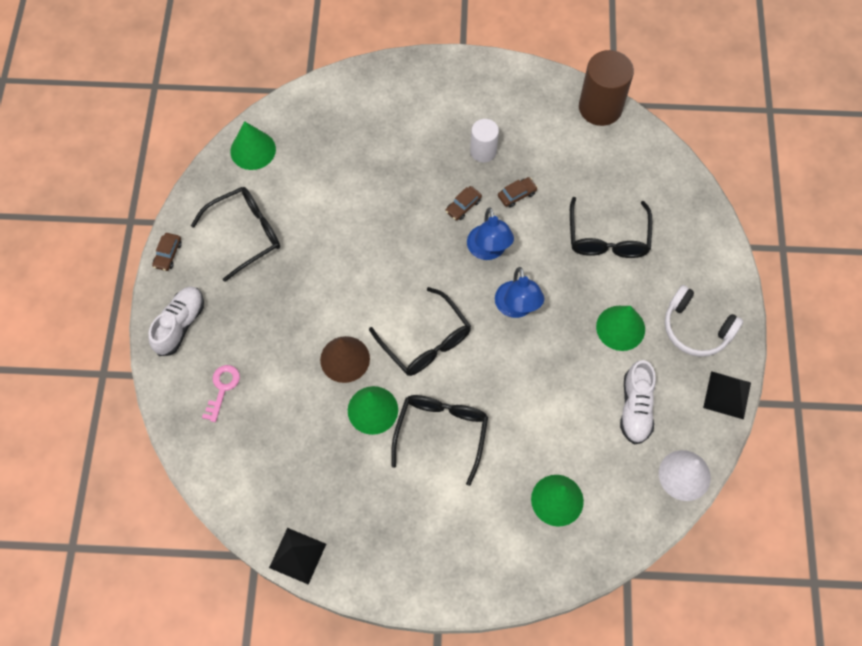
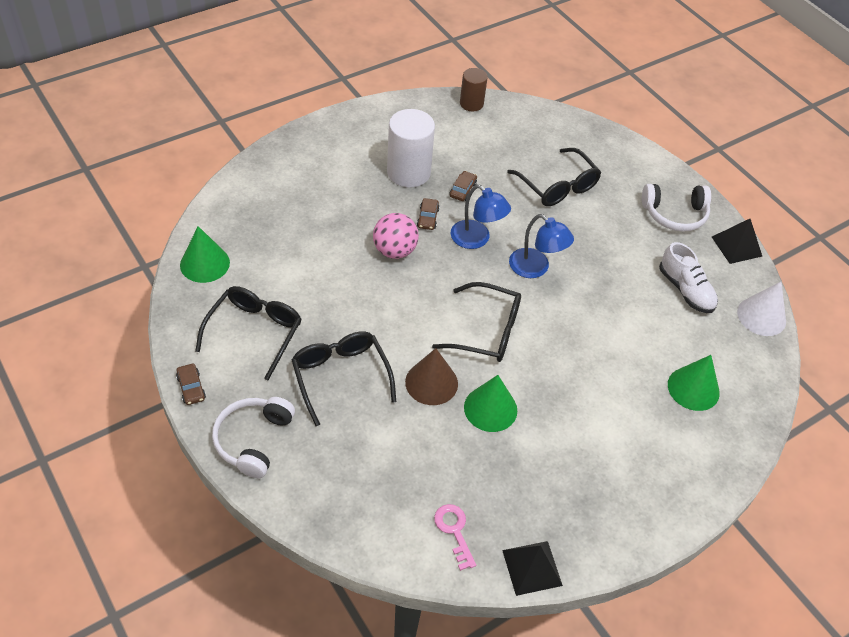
camera: 40 degrees left, 15 degrees down
(180, 325) = (253, 440): white shoe -> white headphones
(222, 388) = (341, 470): pink key -> pink key (454, 531)
(410, 222) = (394, 251): none -> pink ball
(441, 433) = (562, 393): black glasses -> black glasses (341, 377)
(483, 151) = (408, 172): white cylinder -> white cylinder, size x1.69
(600, 107) = (471, 103): brown cylinder -> brown cylinder, size x0.59
(620, 328) = (623, 241): green cone -> none

